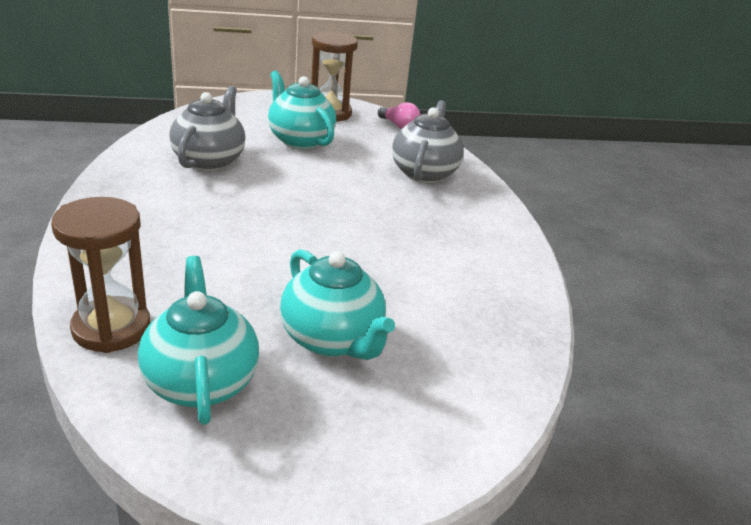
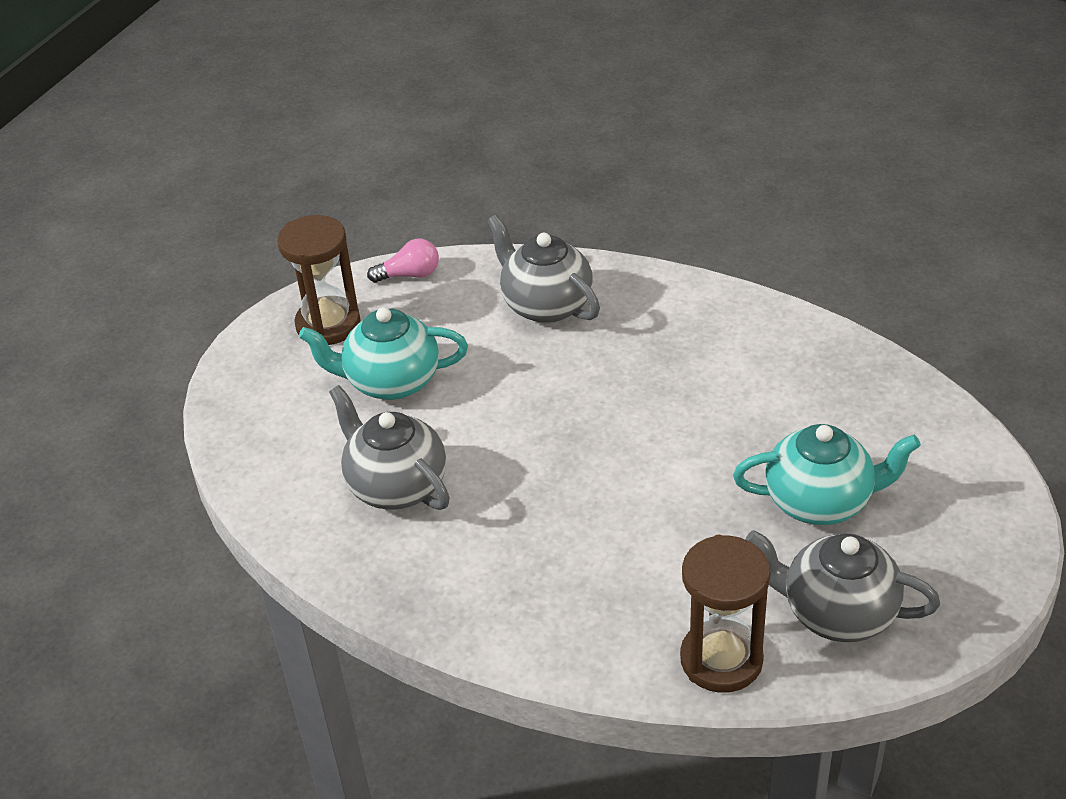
camera: 50 degrees left, 10 degrees up
(200, 381) = (836, 613): turquoise teapot -> grey teapot

